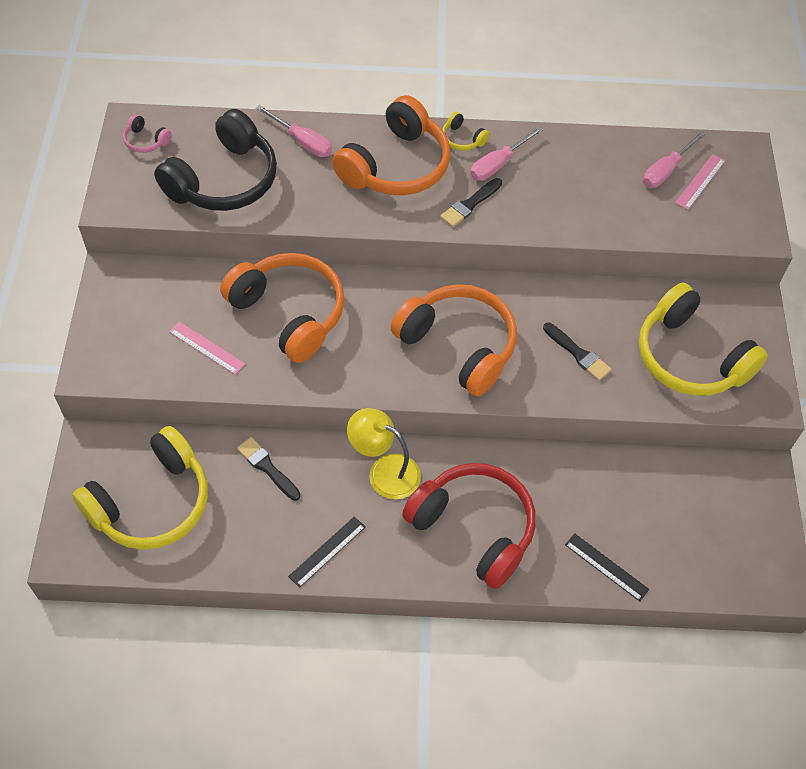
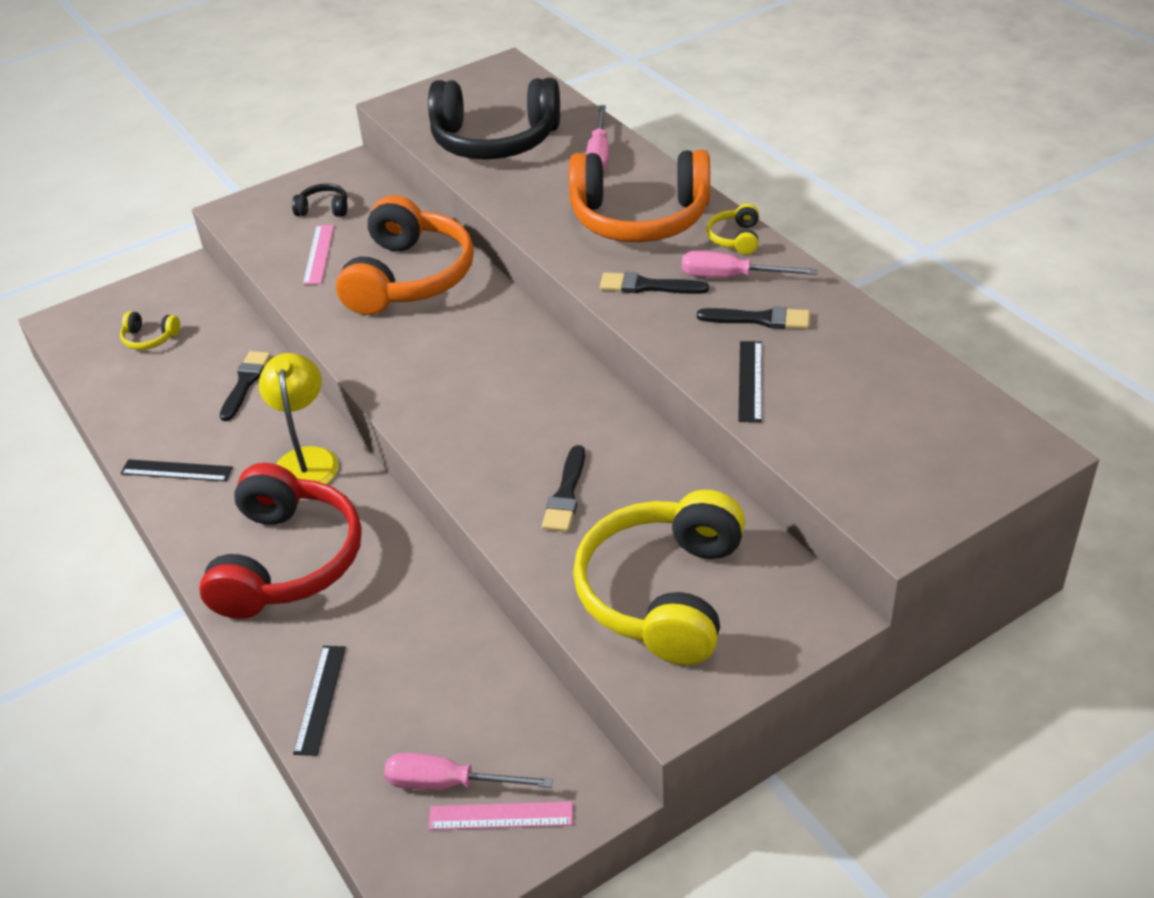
camera: 60 degrees right, 15 degrees down
(146, 141) = (492, 84): pink headphones -> none
(150, 317) = (323, 209): none -> black headphones
(151, 502) = (150, 338): yellow headphones -> yellow headphones, size x0.41
(458, 346) = (482, 401): orange headphones -> none
(549, 178) = (759, 319): none -> black brush
(598, 216) = (750, 381): none -> black ruler
(666, 170) = (897, 399): pink screwdriver -> pink screwdriver (449, 783)
(700, 181) = (918, 435): pink ruler -> pink ruler (501, 815)

